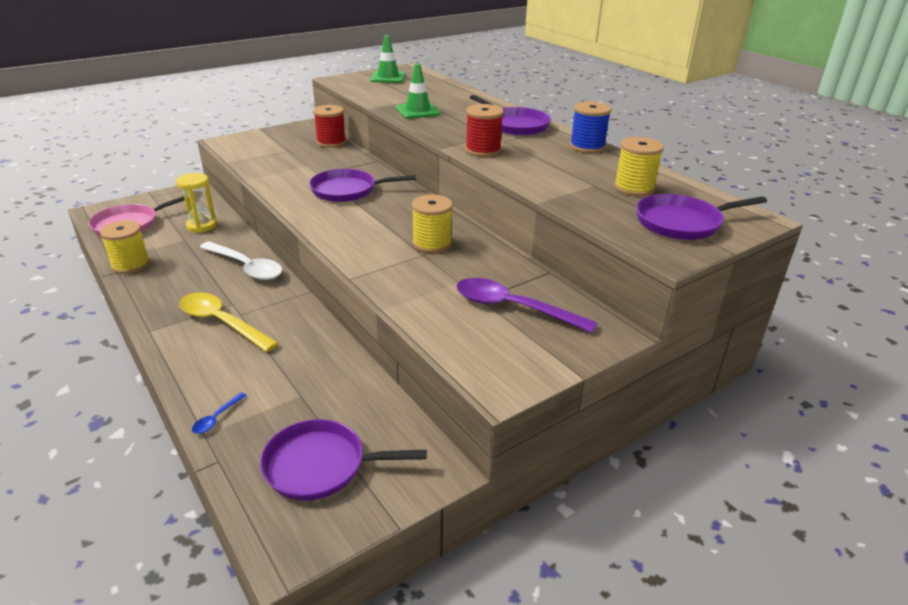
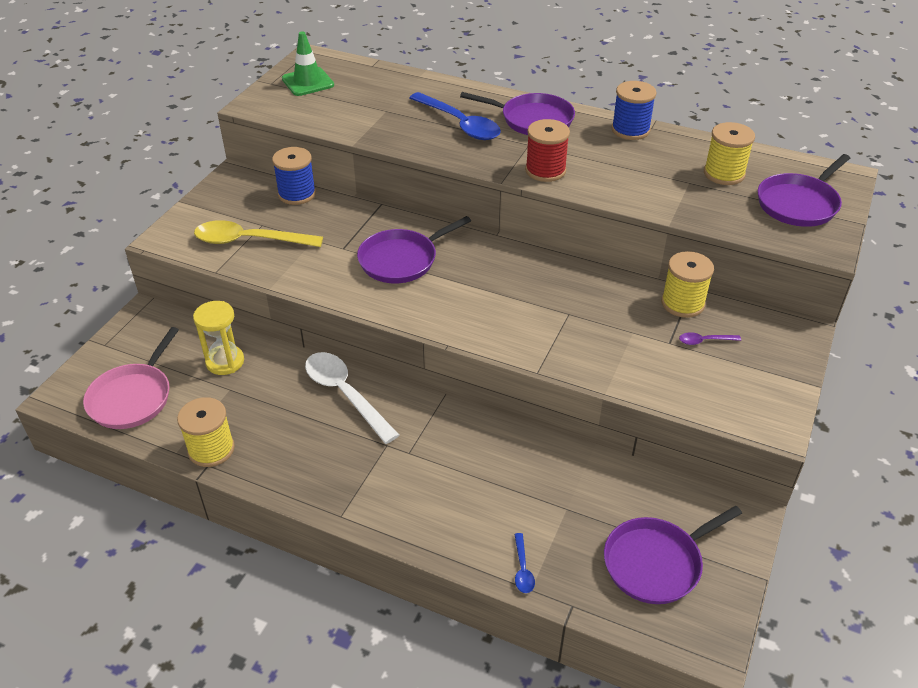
camera: 30 degrees left, 10 degrees up
(221, 322) = (402, 471): yellow spoon -> yellow spoon (249, 241)
(246, 267) = (345, 394): white spoon -> white spoon turned 135 degrees counterclockwise
(331, 142) = (297, 194): red spool -> blue spool
(418, 111) = (411, 131): green traffic cone -> none
(432, 244) = (562, 297): yellow spool -> yellow spool (682, 303)
(457, 115) = (460, 124): none -> blue spoon
(513, 308) = (704, 341): purple spoon -> purple spoon, size x0.43

